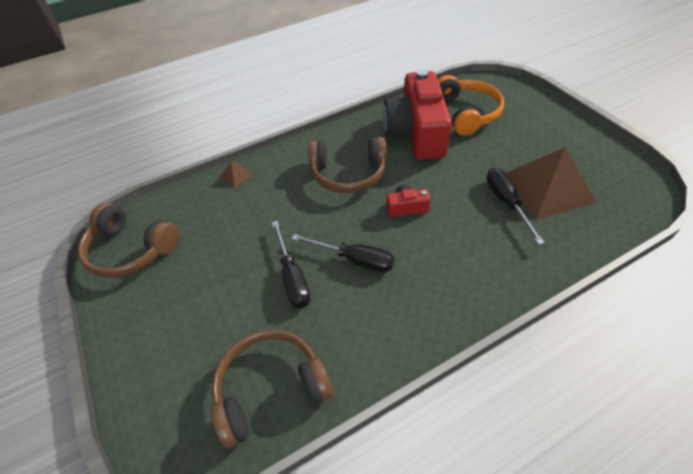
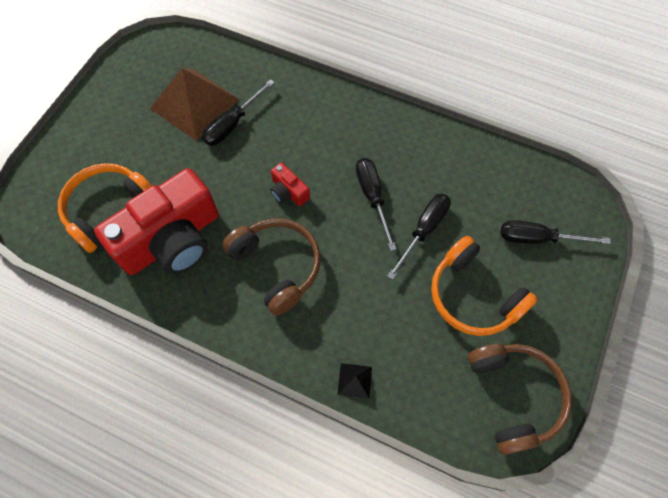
camera: 130 degrees left, 15 degrees up
(198, 365) = (537, 238): none -> black screwdriver
(211, 275) = (473, 295): none -> orange headphones
(236, 175) = (354, 380): brown pyramid -> black pyramid
(271, 389) = (508, 182): brown headphones -> none

